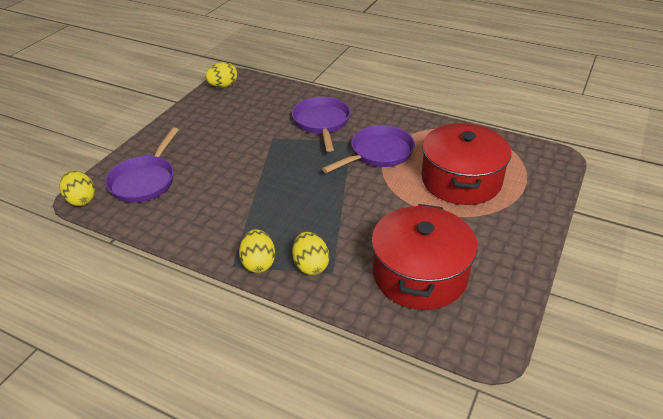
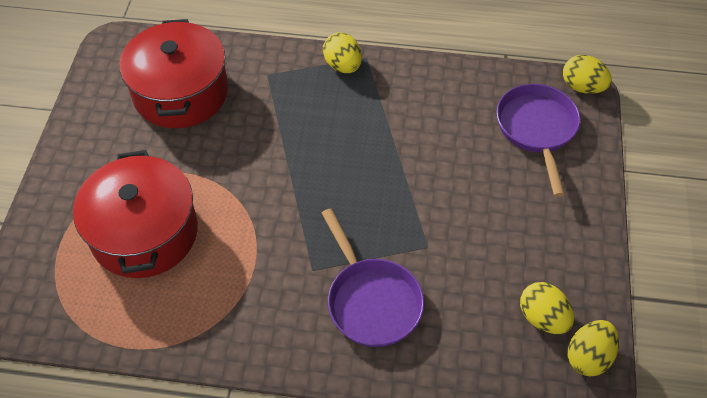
camera: 160 degrees right, 15 degrees up
(310, 265) = (291, 76): yellow egg -> yellow egg (542, 318)
(378, 153) = (265, 255): purple pan -> none

